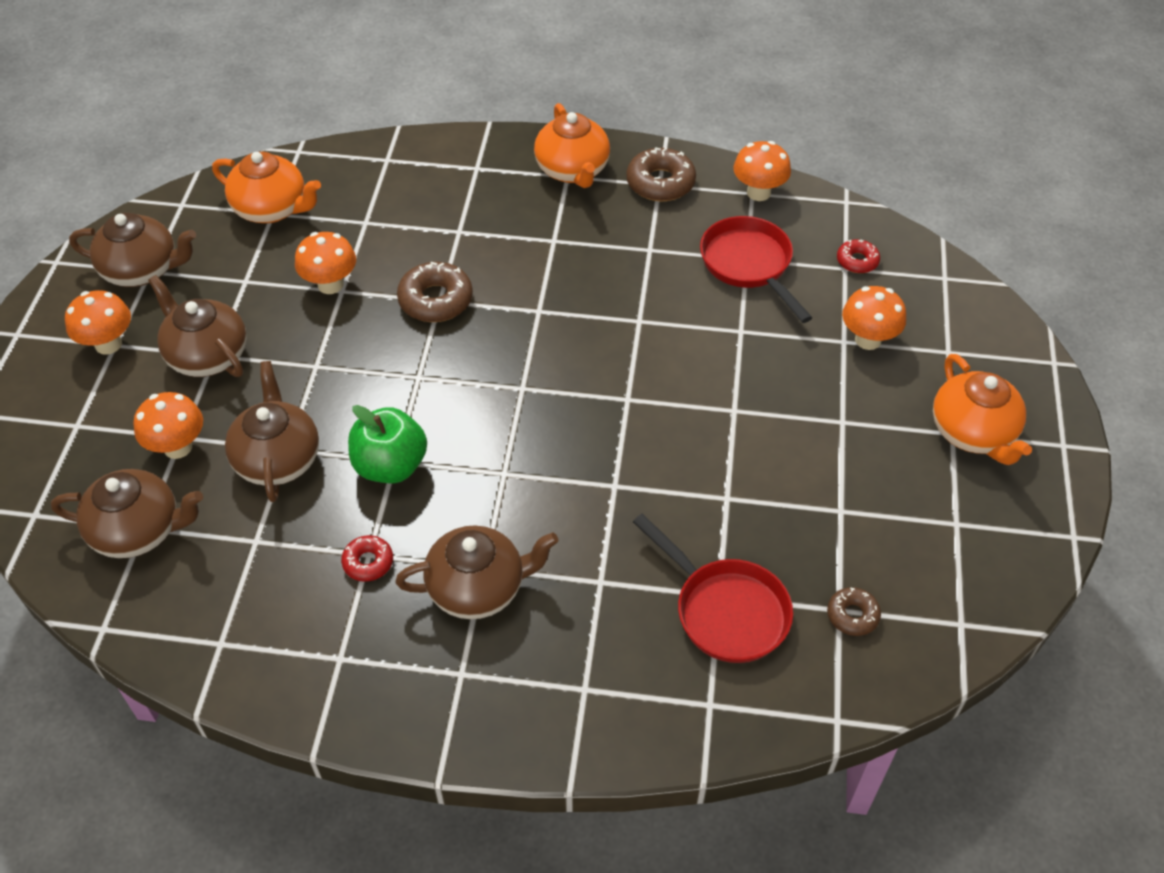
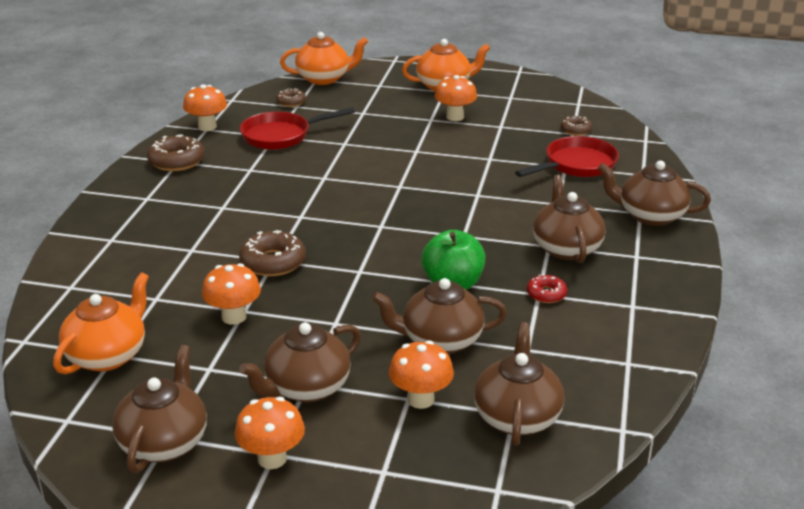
camera: 85 degrees left, 20 degrees down
(573, 170) = (141, 195): orange teapot -> orange teapot (324, 78)
(576, 702) = (650, 216): none -> brown teapot
(857, 261) = (291, 102): red donut -> brown donut
(868, 340) = (363, 106): orange mushroom -> orange mushroom (455, 117)

